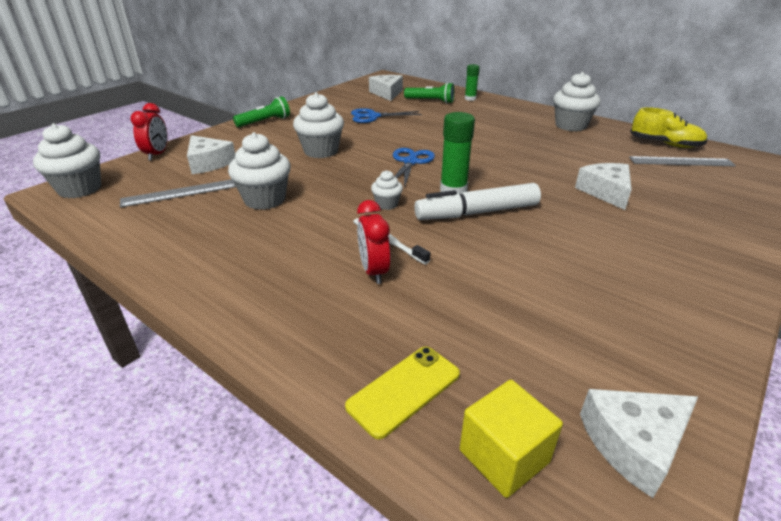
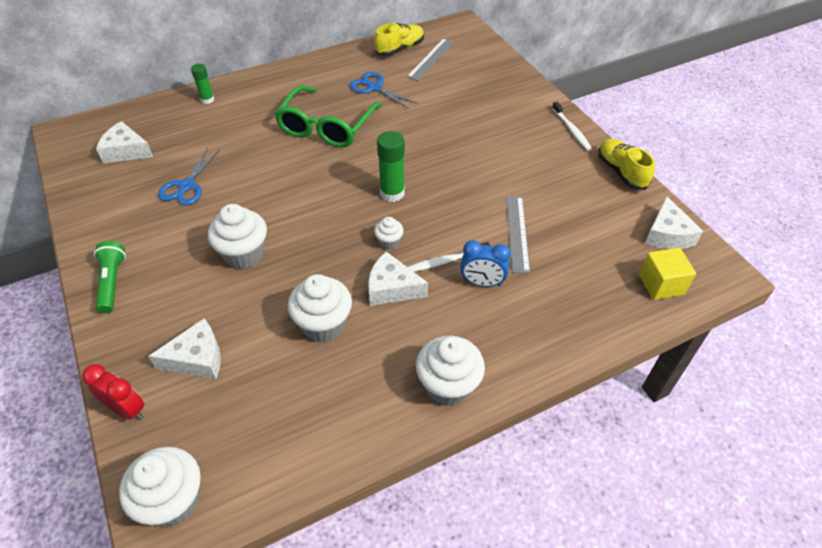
camera: 65 degrees left, 15 degrees up
(180, 193) = (258, 395): grey ruler -> grey ruler (517, 233)
(374, 271) = (482, 283): red clock -> blue clock
(404, 390) = (605, 307): yellow phone -> none
(410, 162) = (321, 199): blue scissors -> blue scissors (374, 88)
(430, 101) = (185, 128): green flashlight -> none
(477, 213) = (435, 195): white marker -> none
(501, 142) = (326, 127): none -> green glasses
(570, 126) = (328, 73): white cupcake -> white cupcake (448, 386)
(606, 192) = (449, 117): white cheese -> white cheese (392, 288)
(711, 352) = (621, 172): none -> yellow shoe
(727, 282) = (571, 130): none -> white toothbrush

